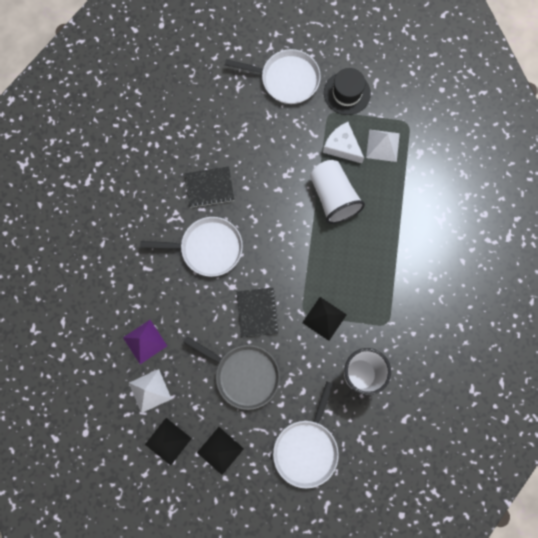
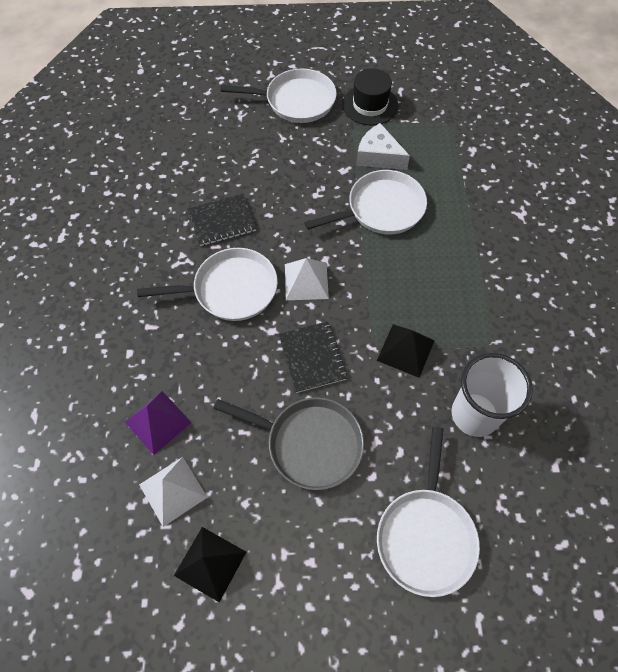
camera: 10 degrees left, 15 degrees down
(220, 450) = (294, 563): black pyramid -> none
(333, 197) = (381, 209): white cup -> white pan
(383, 145) = (426, 148): white pyramid -> white pyramid (306, 281)

